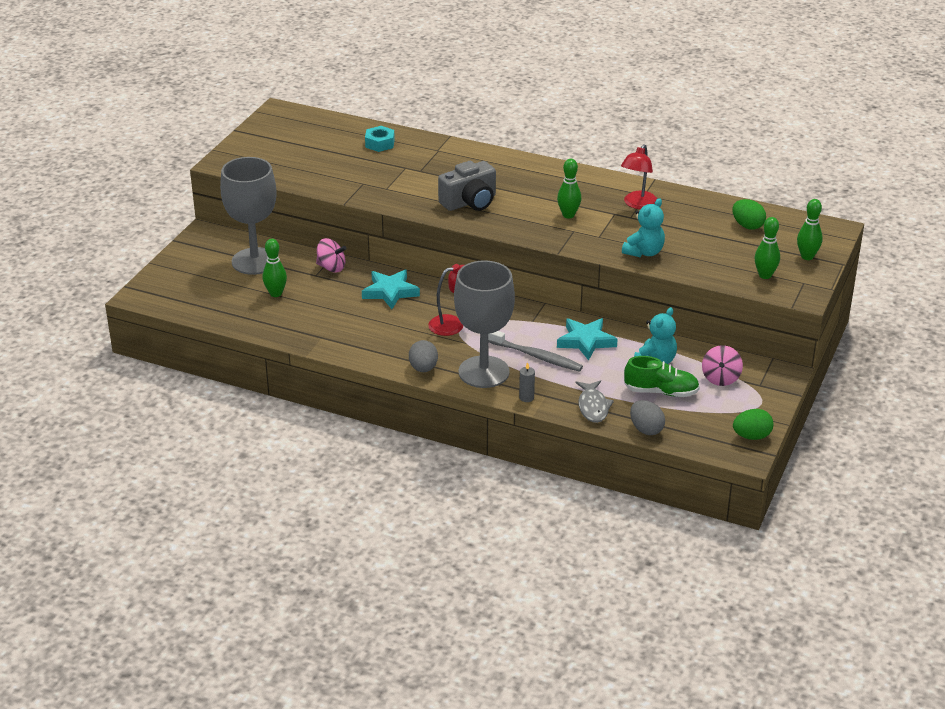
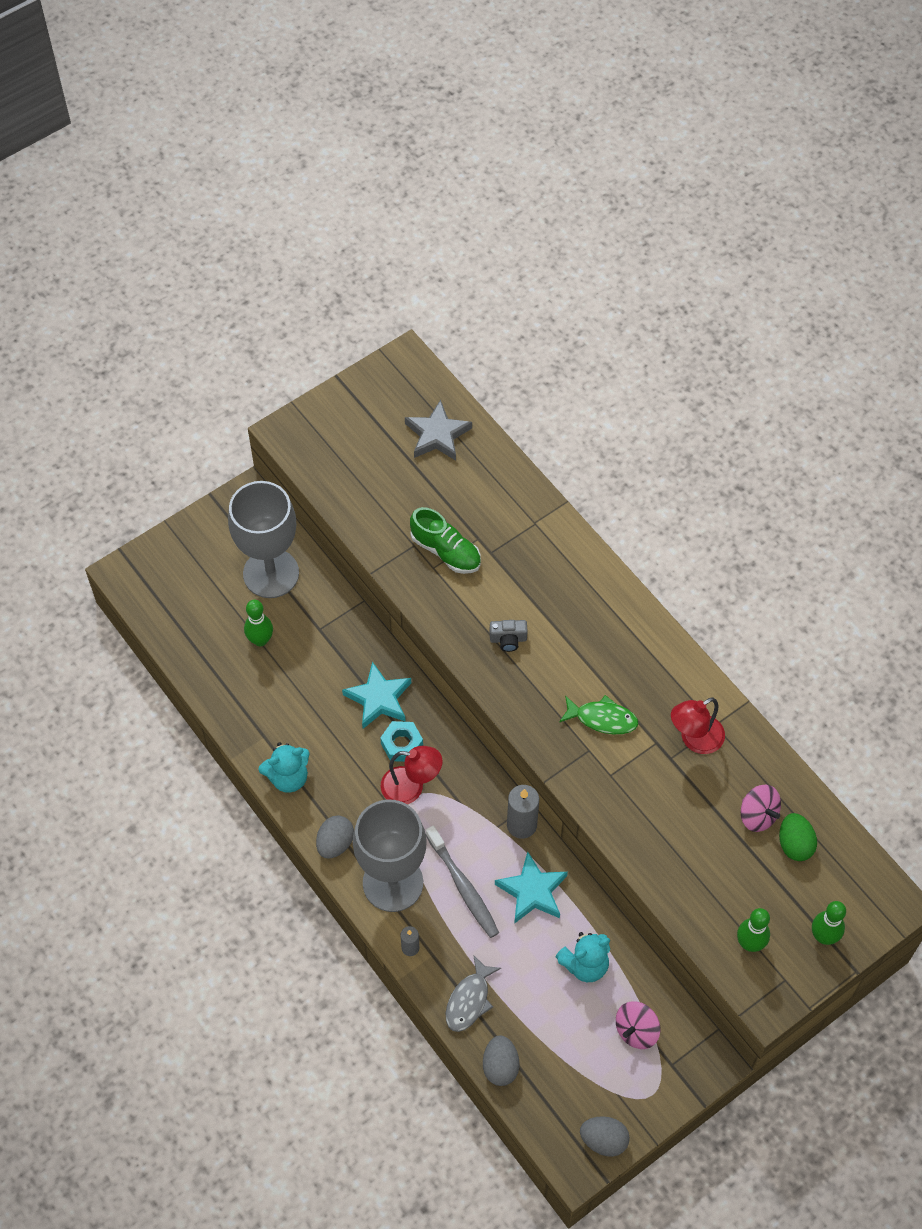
camera: 30 degrees right, 25 degrees up
(331, 267) = (343, 625): pink spinning top -> pink spinning top (758, 815)
(333, 134) = (437, 435): none -> grey star
(380, 143) = (478, 479): turquoise nut -> turquoise nut (402, 744)
(470, 202) = (508, 639): grey camera -> grey camera, size x0.52
(548, 314) = (521, 825): none -> grey candle
(568, 215) = (602, 719): green bowling pin -> green fish
(644, 252) = (641, 830): turquoise teddy bear -> turquoise teddy bear (288, 777)
(661, 392) = (557, 1016): green shoe -> green shoe (446, 551)
(751, 436) = (603, 1140): green egg -> grey egg

